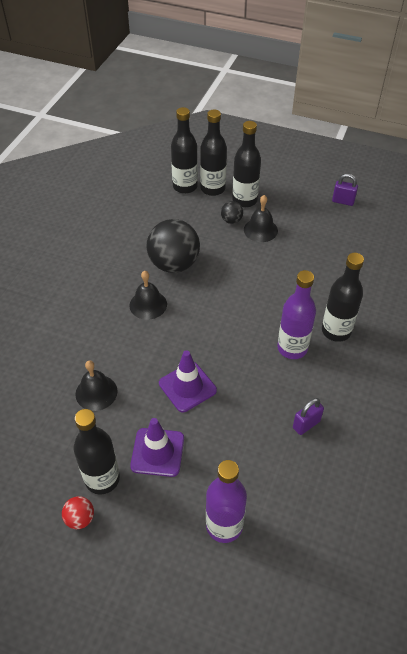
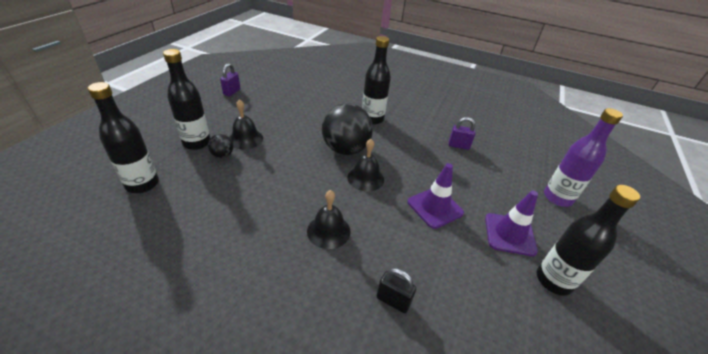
camera: 90 degrees left, 10 degrees down
(80, 518) = (603, 301): red ball -> none
(82, 349) = (393, 300): none -> black padlock
(96, 392) = (453, 285): black bell -> black bell (365, 178)
(174, 264) = (272, 204): black ball -> black ball (345, 149)
(212, 189) = (162, 162): black bottle -> none
(292, 348) = (389, 141): purple bottle -> none
(306, 424) = (458, 146): purple padlock -> purple padlock turned 45 degrees counterclockwise

